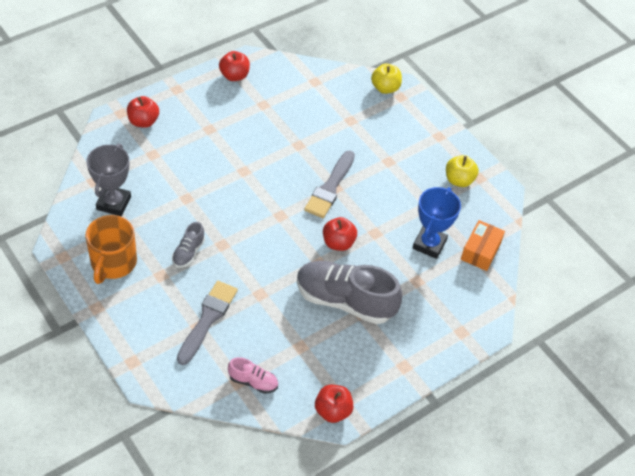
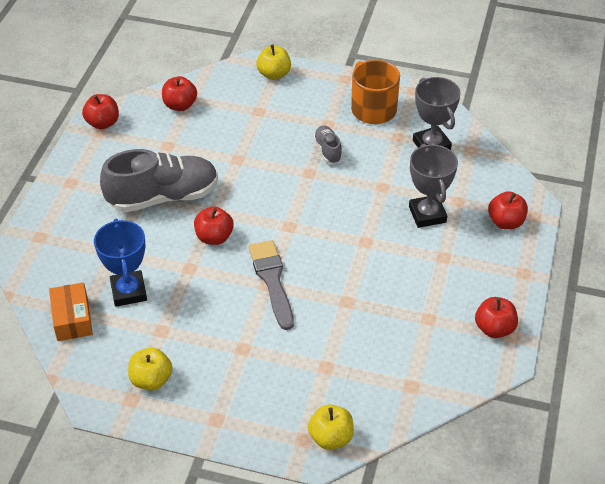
camera: 145 degrees right, 5 degrees down
(145, 356) = (274, 74): none -> yellow apple
(183, 159) = (427, 214): none -> grey trophy
(207, 319) = (258, 119): grey brush -> none
(253, 381) = (180, 105): pink shoe -> red apple

